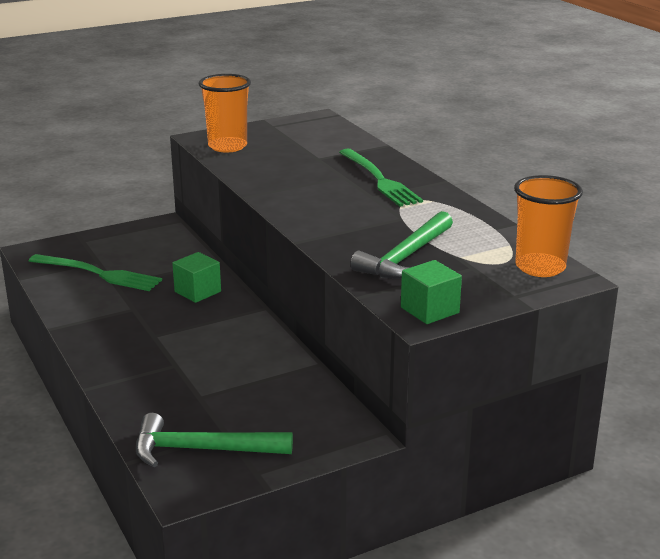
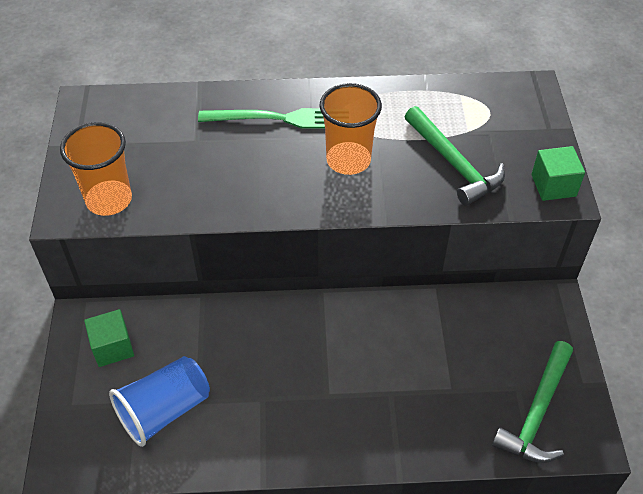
camera: 65 degrees left, 25 degrees up
(99, 274) = (164, 410): green fork -> blue cup
(197, 292) = (258, 334): green cube -> green cube (113, 347)
(540, 267) = (509, 95): orange cup -> orange cup (348, 160)

